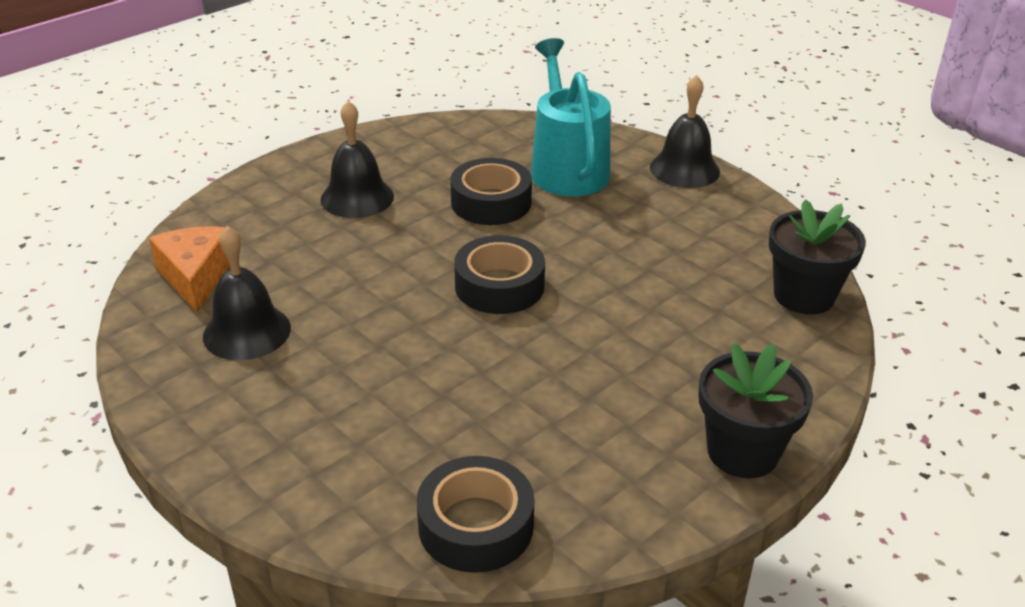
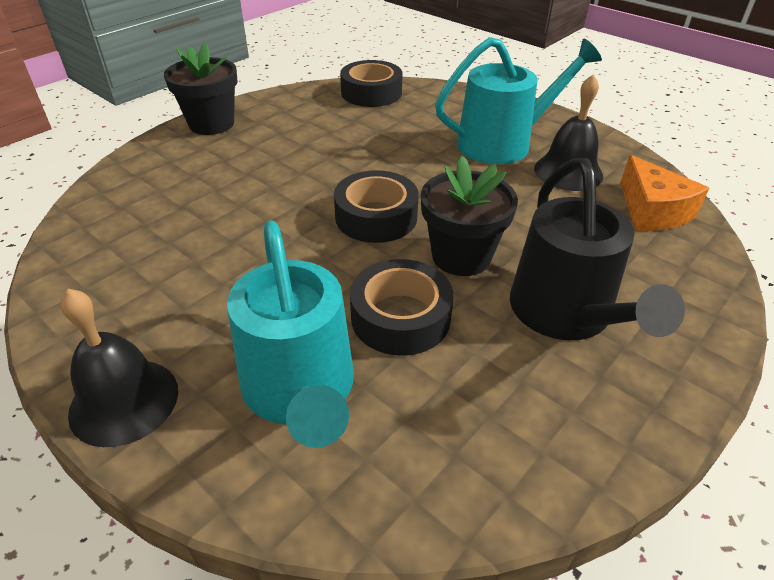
camera: 175 degrees right, 5 degrees up
(302, 384) = (502, 143): none -> turquoise watering can
(357, 197) = (565, 314): black bell -> black watering can
(804, 296) = (93, 222): black flower pot -> black flower pot (461, 256)

